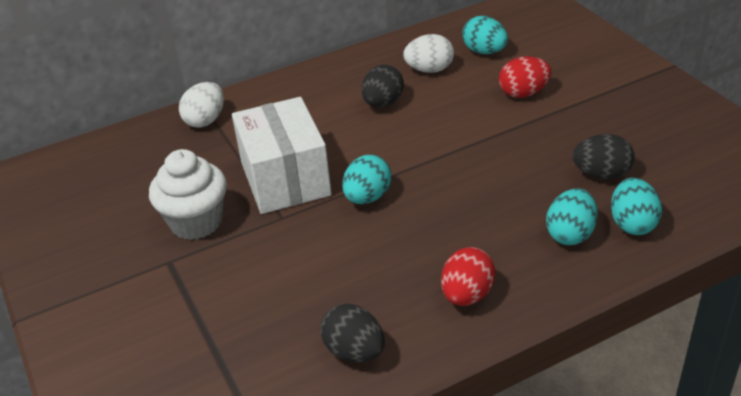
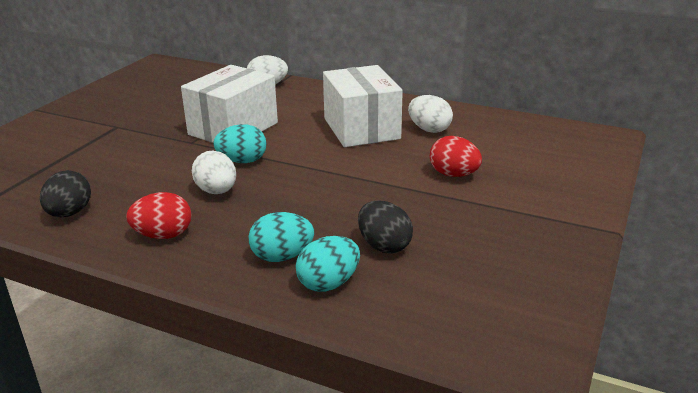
camera: 50 degrees right, 10 degrees down
(196, 222) = (161, 120): white cupcake -> none
(383, 103) = (361, 128): black egg -> white box
(414, 234) = (217, 191): none -> white egg
(484, 52) = (488, 141): turquoise egg -> none

